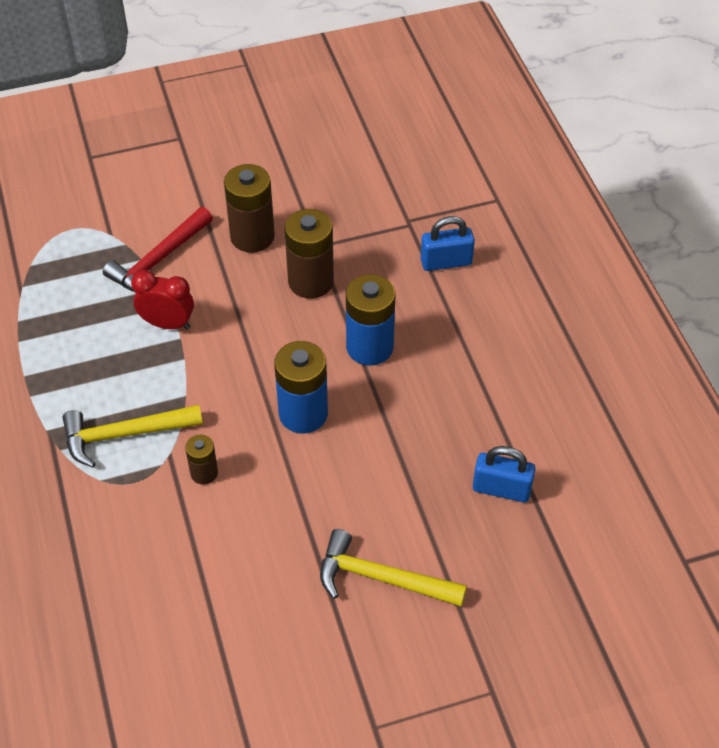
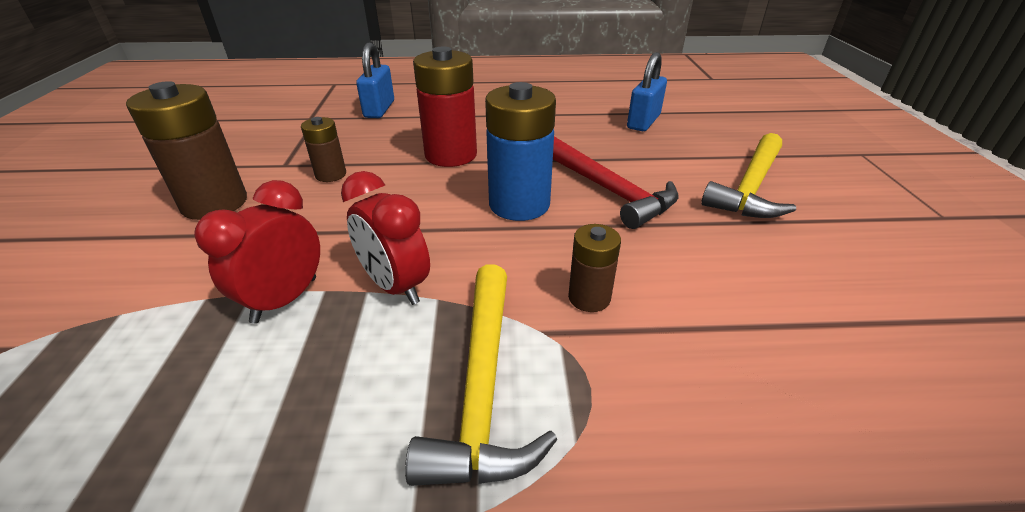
camera: 75 degrees left, 15 degrees down
(159, 260) = (148, 293): red hammer -> red hammer (609, 190)
(191, 371) = (396, 286): none -> red clock
(311, 281) = (331, 175): brown battery -> brown battery, size x0.54
(370, 347) = (451, 155): blue battery -> red battery

